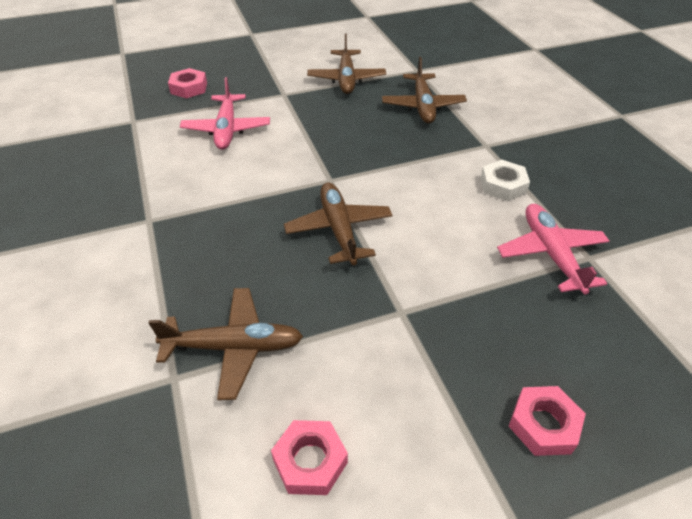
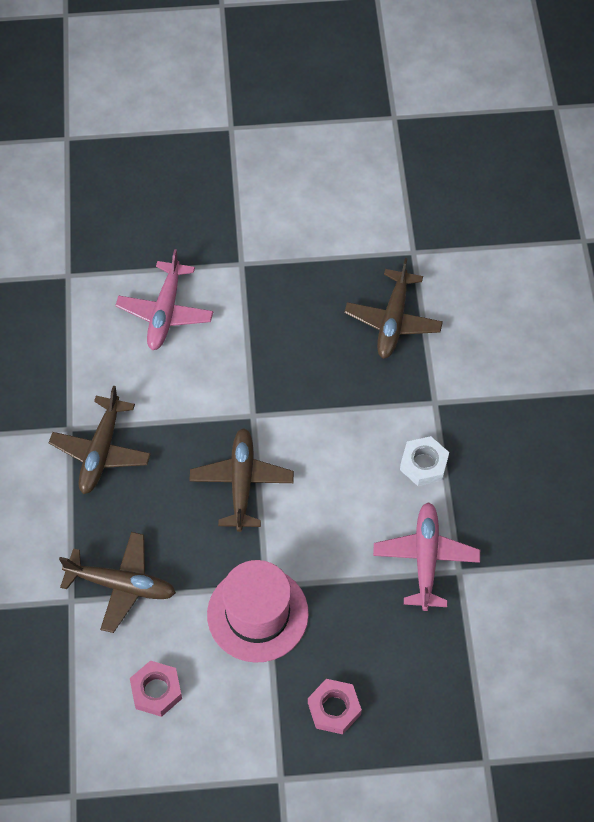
camera: 15 degrees right, 15 degrees up
(189, 88) = (136, 228): pink nut -> none
(346, 79) = (322, 251): brown plane -> brown plane (101, 451)
(404, 341) = (257, 614): none -> pink hat

